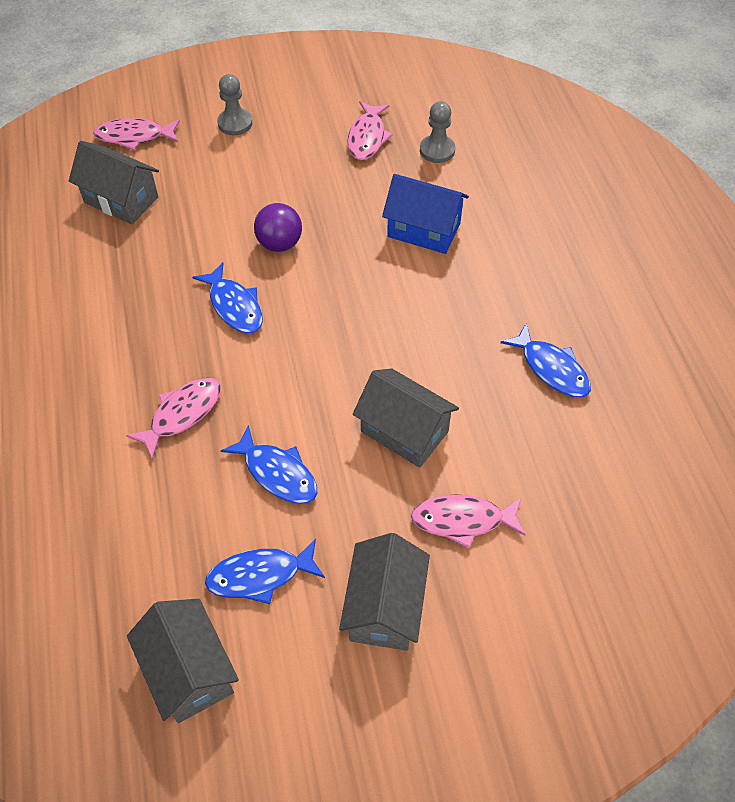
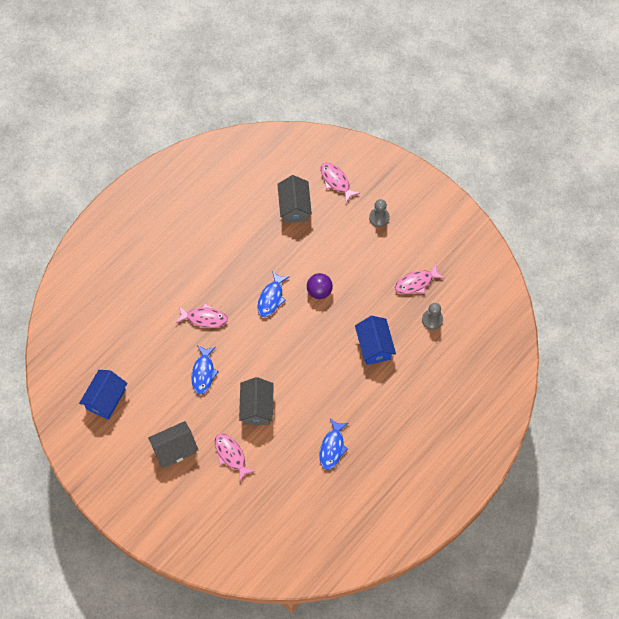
camera: 55 degrees right, 10 degrees up
(189, 671) = (106, 399): grey house -> blue house
(260, 575) = (157, 397): blue fish -> none

